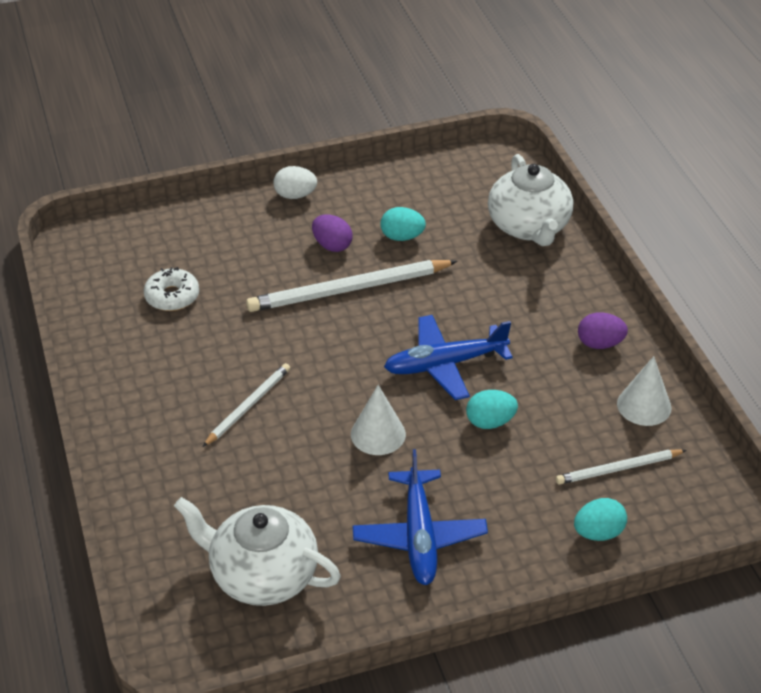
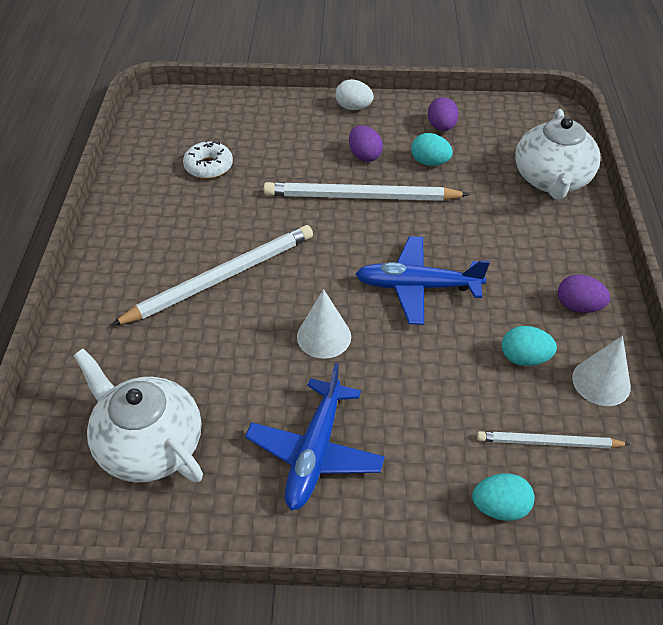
camera: 20 degrees right, 5 degrees up
(248, 406) = (221, 278): white pencil -> white pencil, size x1.77
(397, 196) = (441, 127): none -> purple egg
(490, 422) = (436, 355): turquoise egg -> turquoise egg (524, 358)

